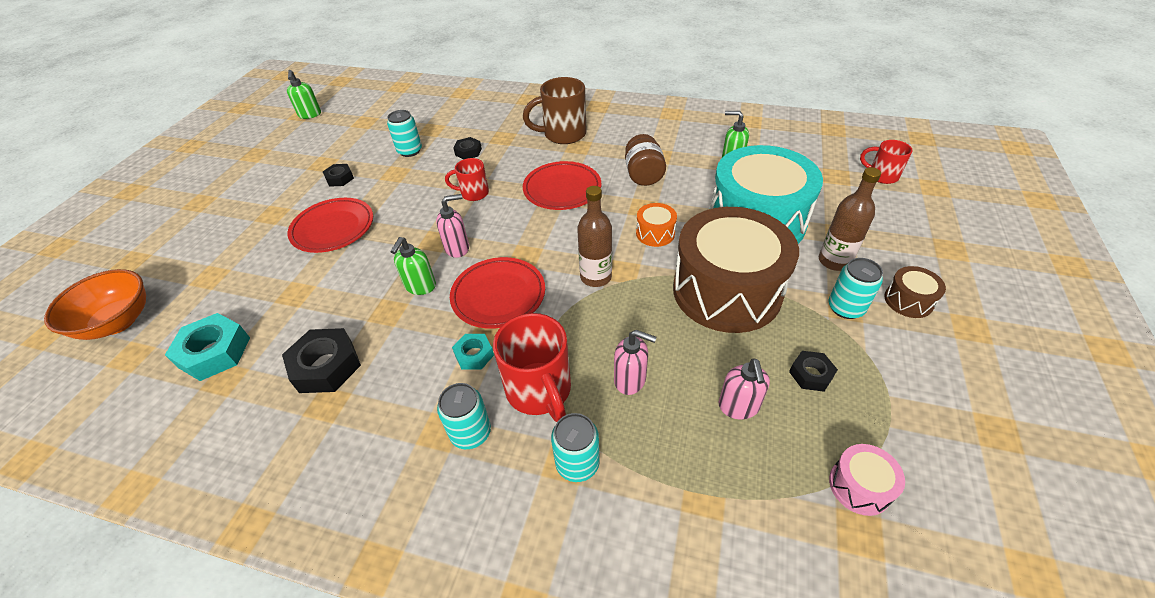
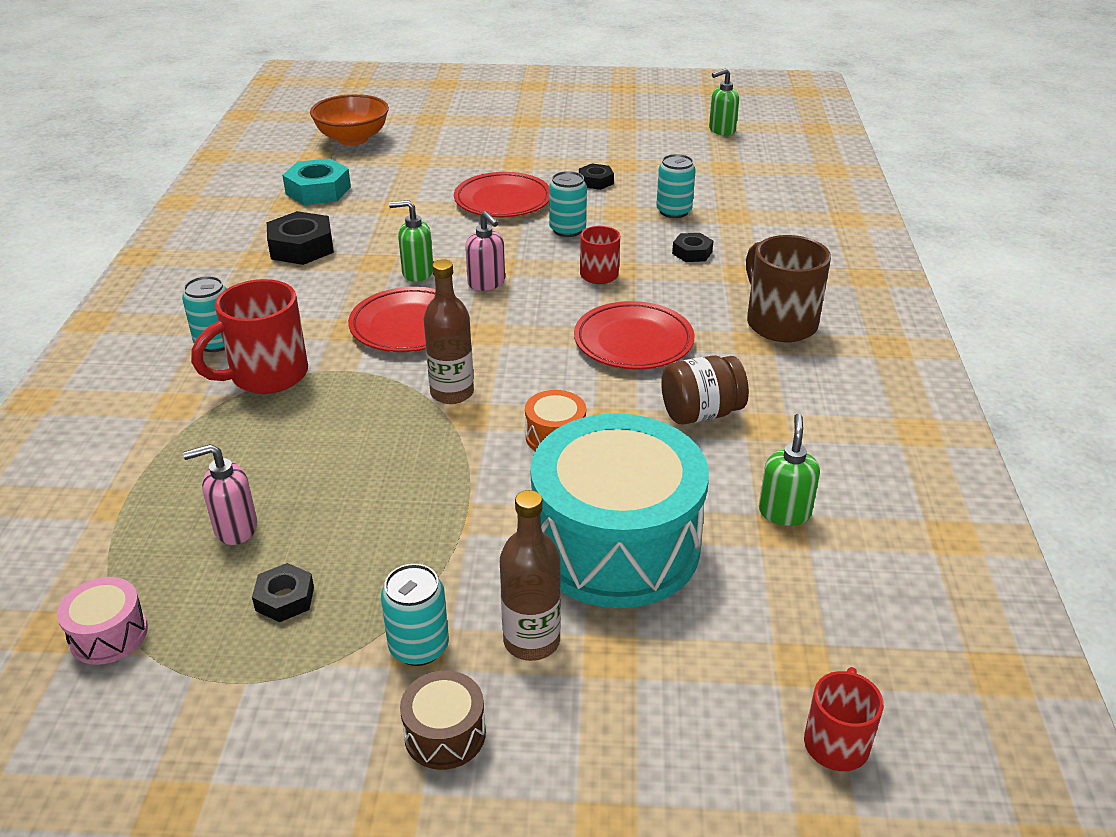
camera: 75 degrees right, 10 degrees down
(474, 355) = (317, 326): turquoise nut -> none
(577, 463) = (172, 413): turquoise can -> turquoise can (567, 230)
(630, 380) = (279, 438): pink soap dispenser -> none
(726, 291) = (441, 513): brown drum -> none

